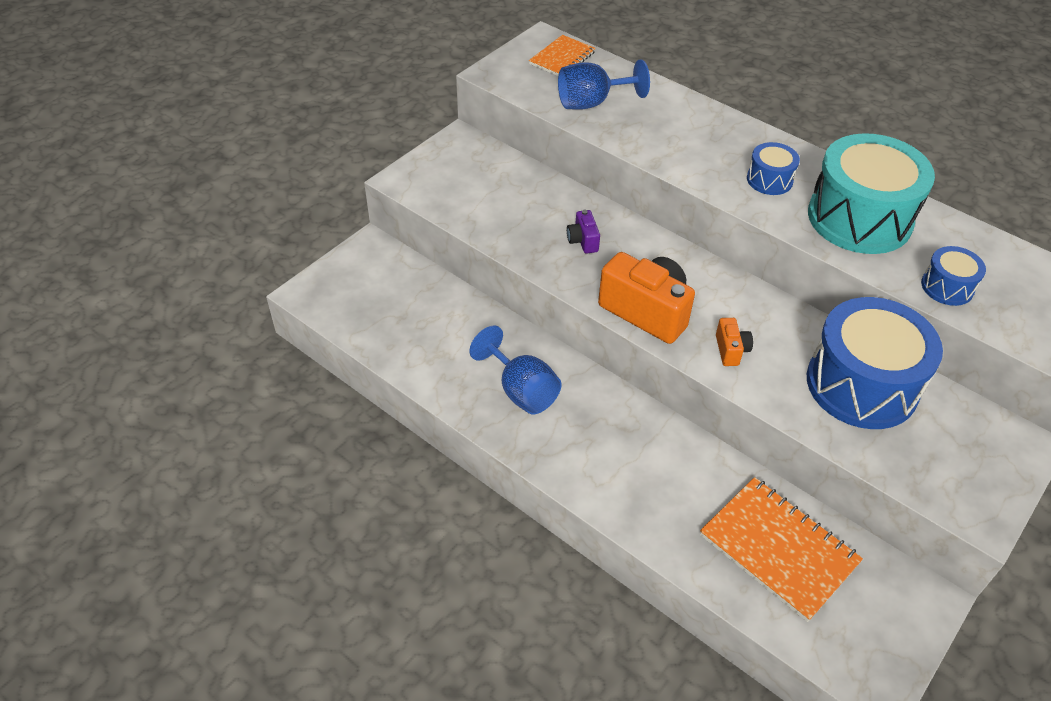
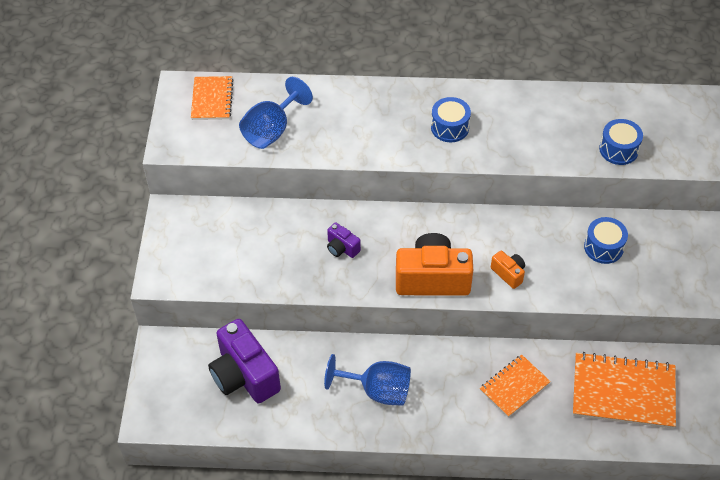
camera: 35 degrees left, 5 degrees up
(416, 308) = (244, 375): none -> purple camera
(661, 470) = (514, 386): none -> orange notebook
(859, 218) = (529, 126): turquoise drum -> none
(861, 384) = (603, 247): blue drum -> blue drum, size x0.46

